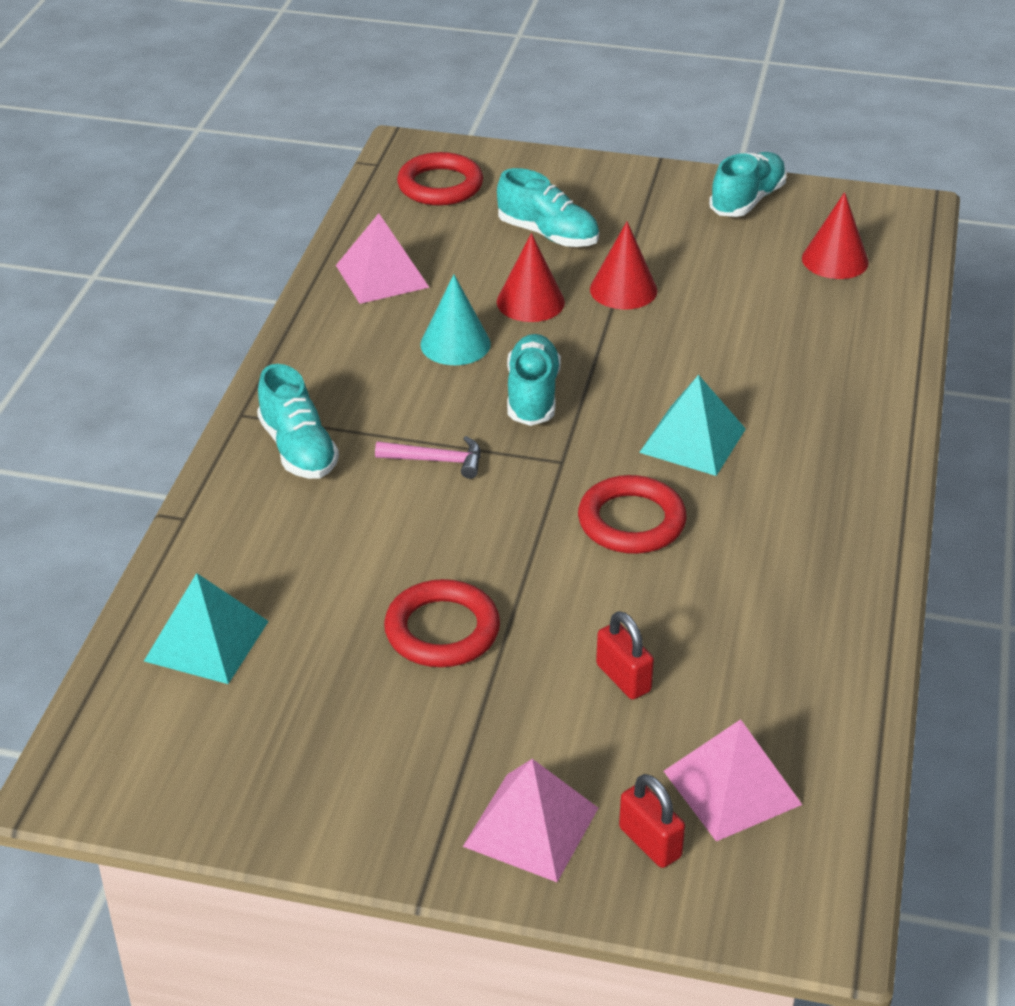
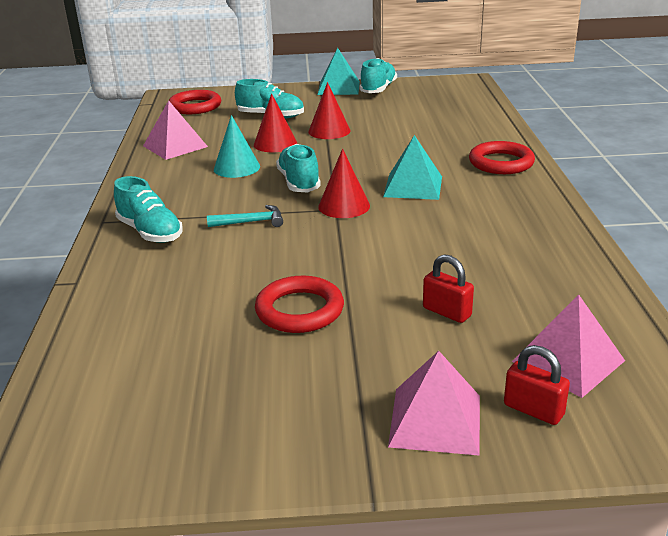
camera: 15 degrees left, 10 degrees down
(206, 641) = (116, 351): turquoise pyramid -> turquoise pyramid (338, 88)
(437, 461) = (251, 222): pink hammer -> turquoise hammer
(631, 521) = (399, 229): red ring -> red ring (501, 163)
(835, 260) = (443, 104): red cone -> red cone (344, 206)

